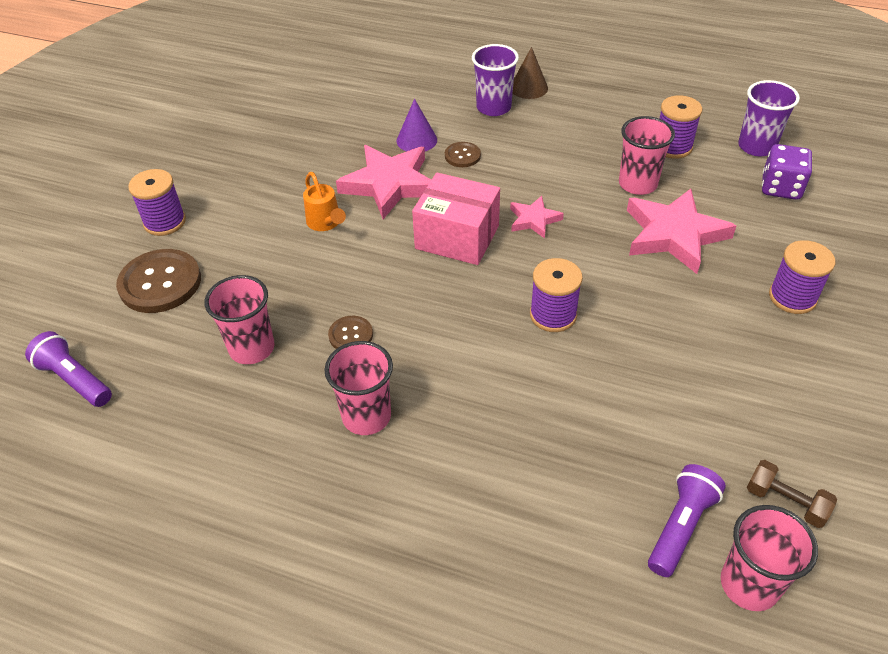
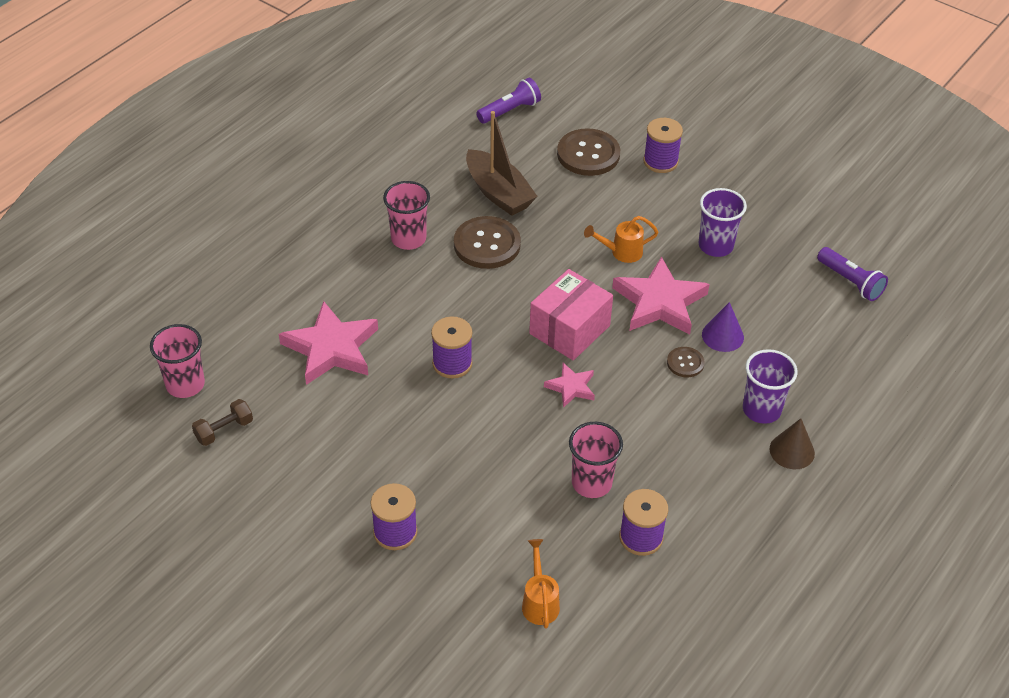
camera: 105 degrees right, 0 degrees up
(252, 348) = (498, 193): pink cup -> brown boat
(350, 335) = (487, 244): brown button -> brown button, size x1.94
(674, 235) = (509, 481): pink star -> pink star (331, 348)
(680, 526) = (240, 367): purple flashlight -> purple flashlight (850, 282)
(756, 146) = (614, 615): purple cup -> purple cup (715, 246)
(780, 188) = (539, 601): purple dice -> orange watering can

